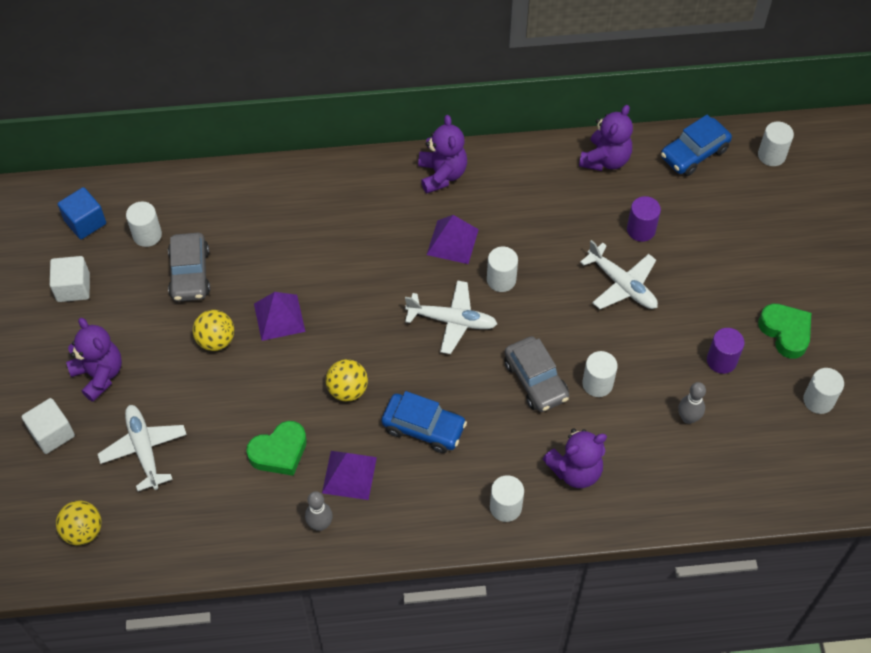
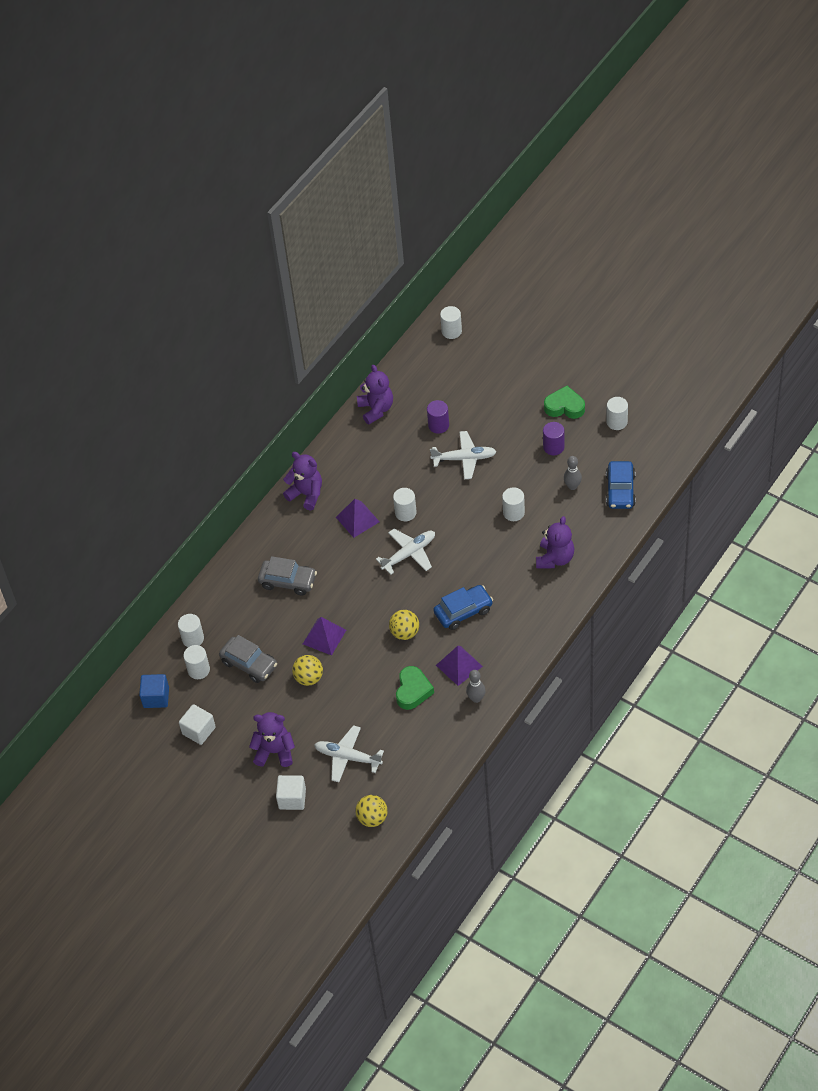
camera: 45 degrees left, 5 degrees down
(505, 507) = (546, 605): white cylinder -> white cylinder (193, 638)
(535, 380) = (484, 539): grey car -> grey car (288, 581)
(694, 153) = (414, 365): blue car -> blue car (620, 490)

